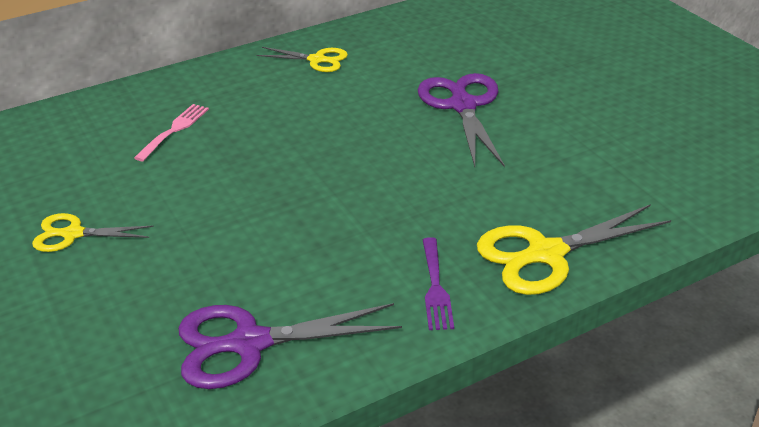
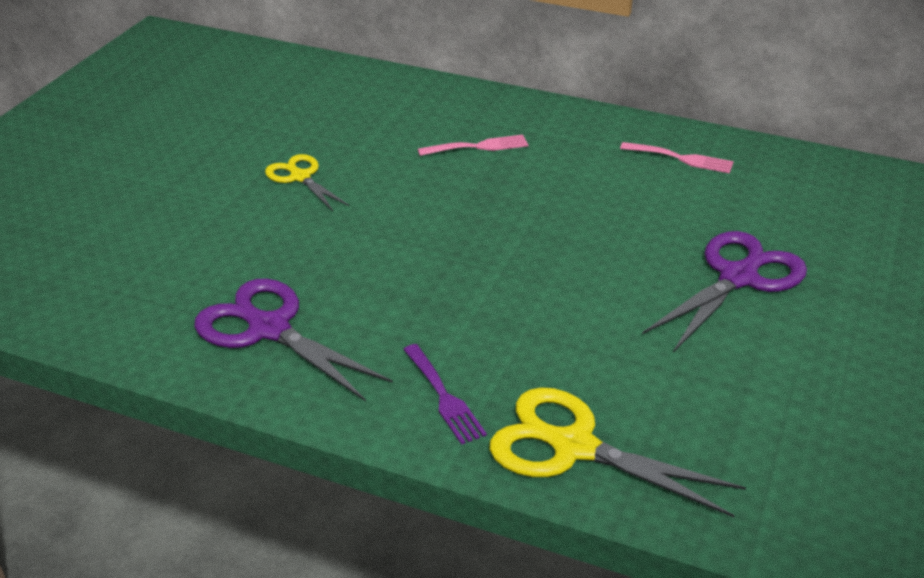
camera: 50 degrees right, 0 degrees up
(318, 60) = (681, 158): yellow scissors -> pink fork
(435, 287) = (444, 397): purple fork -> purple fork turned 75 degrees counterclockwise

